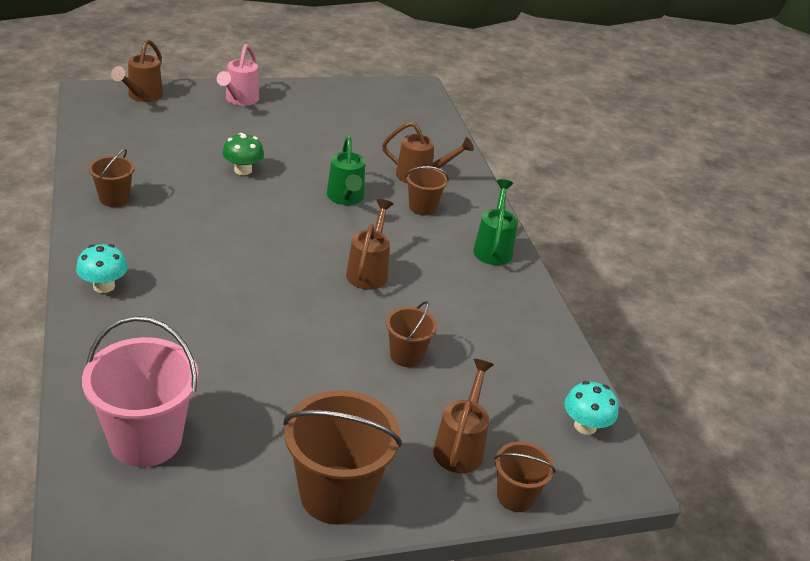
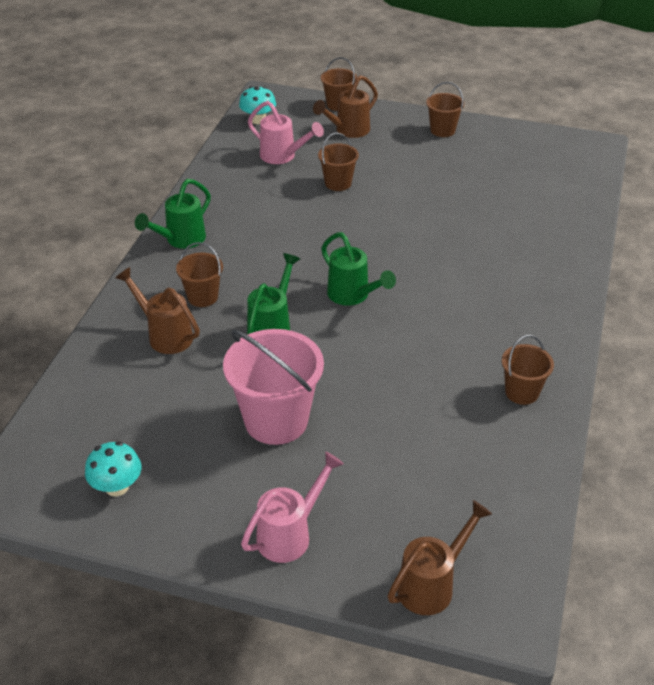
camera: 145 degrees left, 5 degrees up
(104, 286) = (554, 294): turquoise mushroom -> turquoise mushroom (117, 487)
(146, 440) = (548, 182): pink bucket -> pink bucket (276, 420)
(243, 170) = (360, 396): green mushroom -> none
(299, 238) = (353, 296): none -> green watering can
(336, 494) = (442, 130): brown bucket -> brown bucket, size x0.54
(369, 271) = (313, 249): brown watering can -> none
(499, 375) = (283, 156): none -> pink watering can

